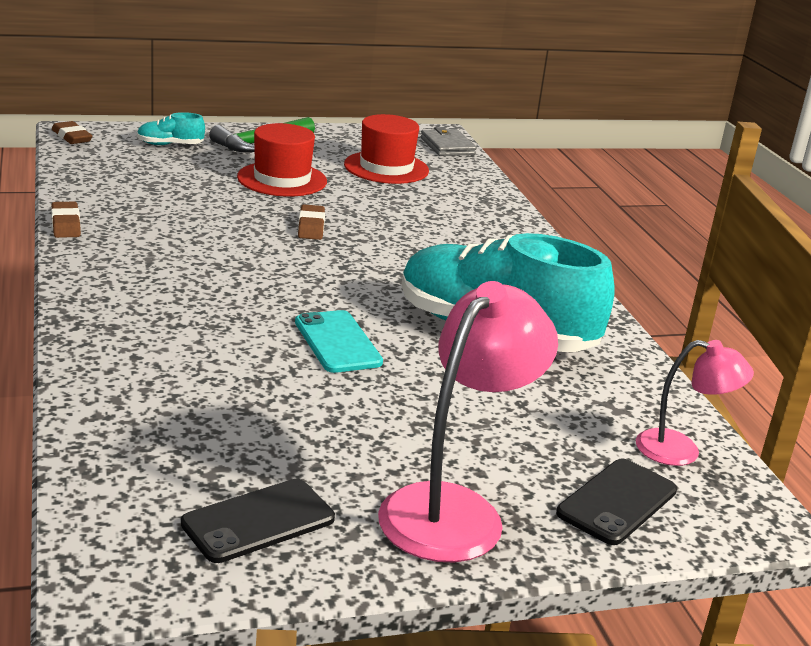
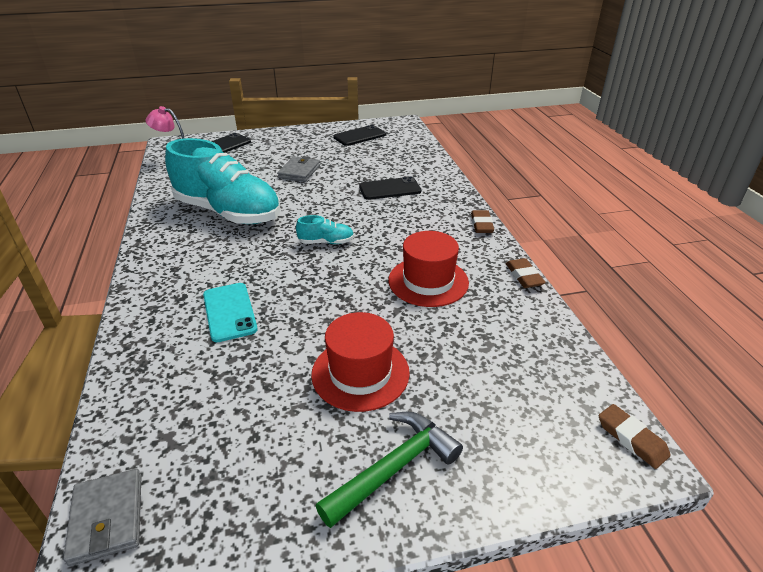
camera: 175 degrees left, 10 degrees up
(170, 145) = (507, 439): turquoise shoe -> turquoise shoe (326, 242)
(210, 354) = (390, 189): none -> black phone
(311, 227) = (333, 296): brown eraser -> brown eraser (481, 224)
(337, 342) = (323, 199): turquoise phone -> turquoise phone (229, 312)
(386, 168) = (231, 423): red hat -> red hat (428, 281)
(399, 407) = (299, 171): none -> grey wallet
(455, 509) = (289, 141): pink lamp -> none

